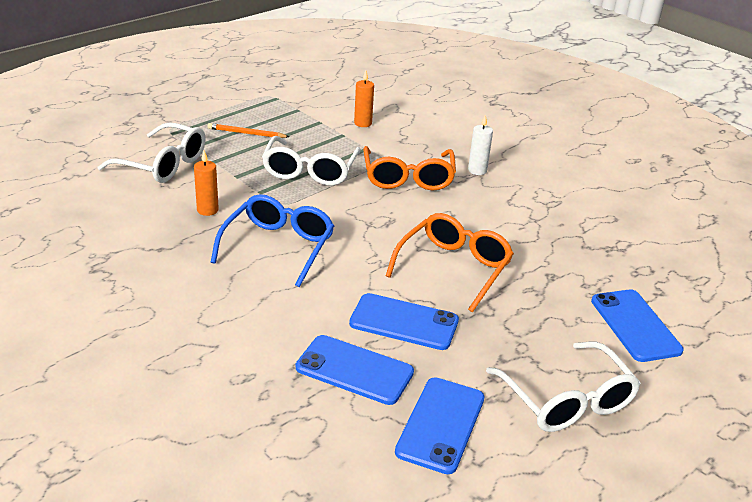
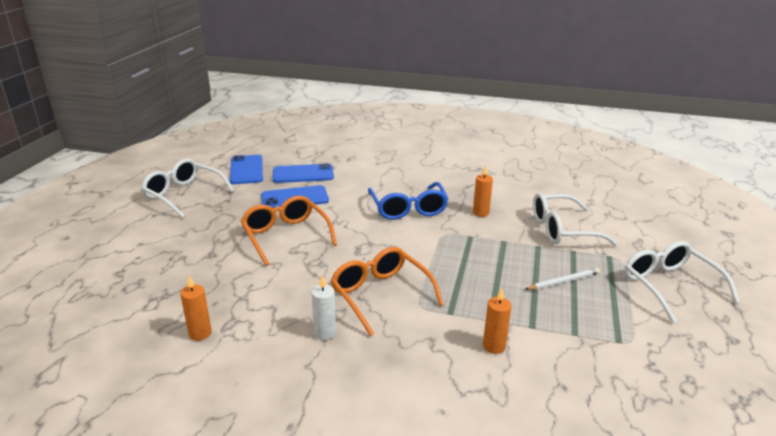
camera: 150 degrees right, 5 degrees down
(247, 133) = (563, 281): orange pencil -> white pencil
(310, 171) = (463, 267): white glasses -> white glasses (669, 286)
(454, 268) = (285, 236): orange glasses -> orange glasses turned 150 degrees clockwise
(580, 205) = (200, 333): none -> orange candle
(635, 325) = (141, 243): blue phone -> none

